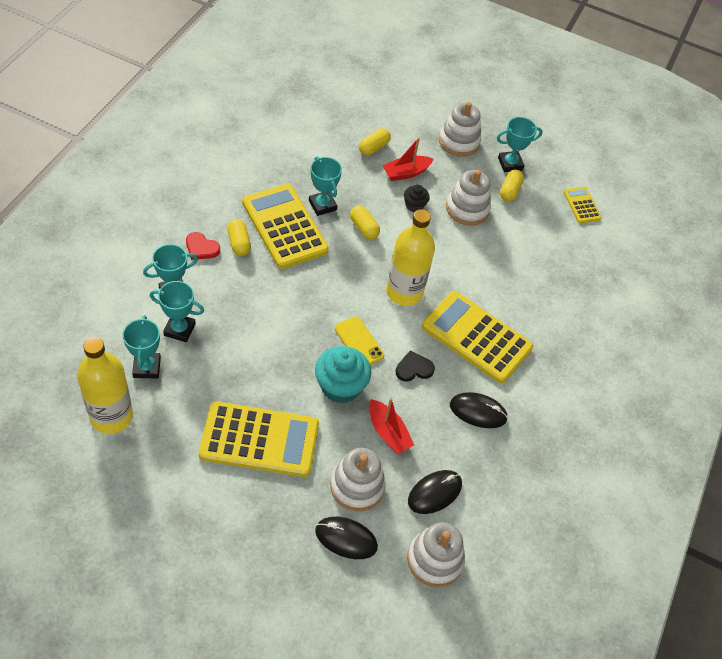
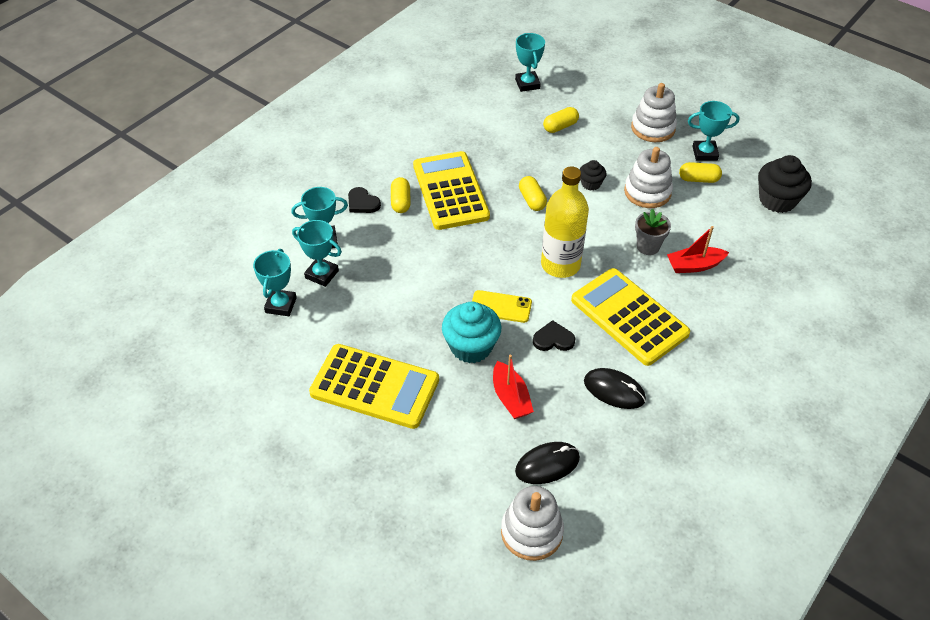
camera: 20 degrees right, 5 degrees down
(111, 416) = (235, 345): yellow bottle -> none
(201, 248) = (362, 203): red heart -> black heart
(322, 205) = (494, 175): turquoise trophy -> turquoise trophy (527, 84)
(346, 539) = (440, 496): black mouse -> none
(357, 486) = (465, 446): white stacking toy -> none
(359, 342) = (501, 307): yellow phone -> yellow phone turned 60 degrees counterclockwise
(406, 173) = (589, 153): red boat -> red boat (694, 265)
(479, 264) = (648, 246): none -> grey flower pot
(509, 191) = (698, 179): yellow capsule -> yellow capsule turned 60 degrees clockwise
(581, 205) = (777, 200): yellow calculator -> black cupcake

